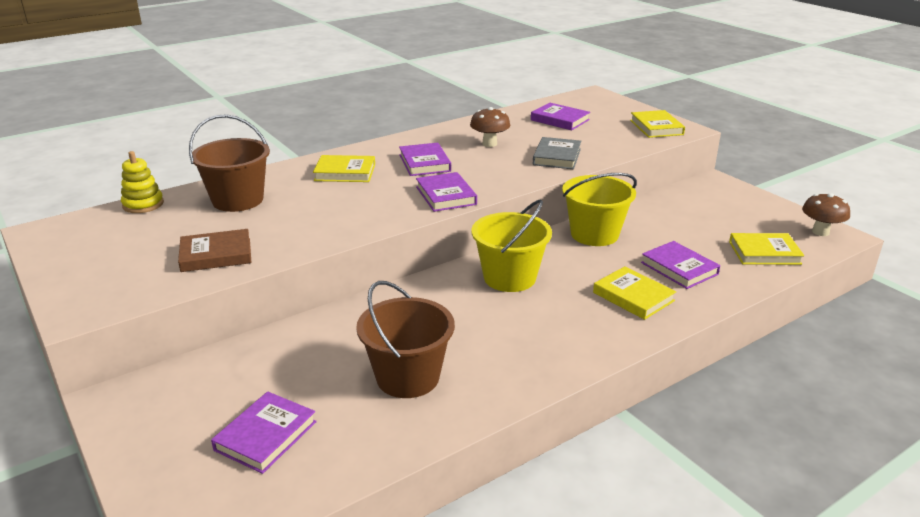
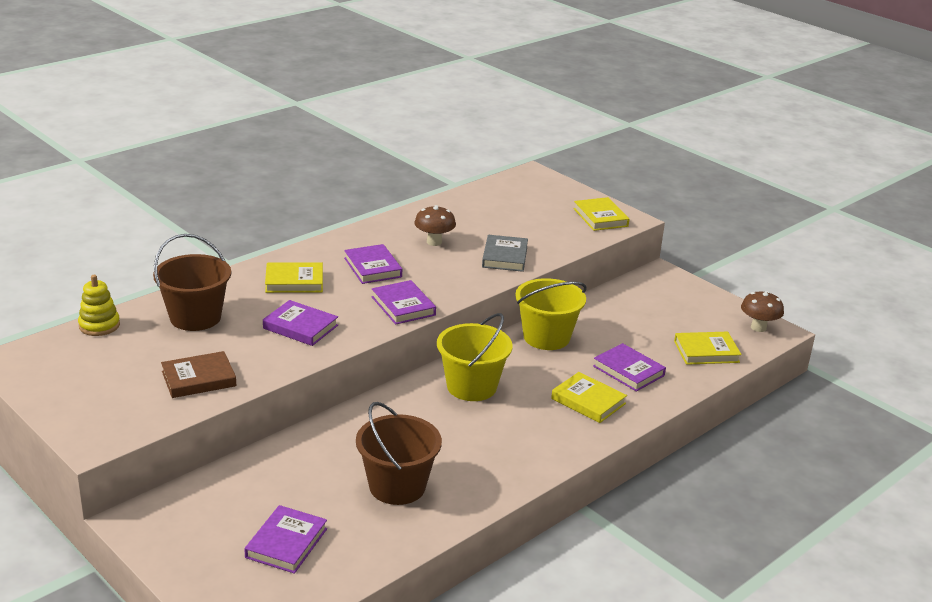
camera: 10 degrees left, 0 degrees up
(560, 120) = (501, 209): purple book -> purple book (300, 327)

